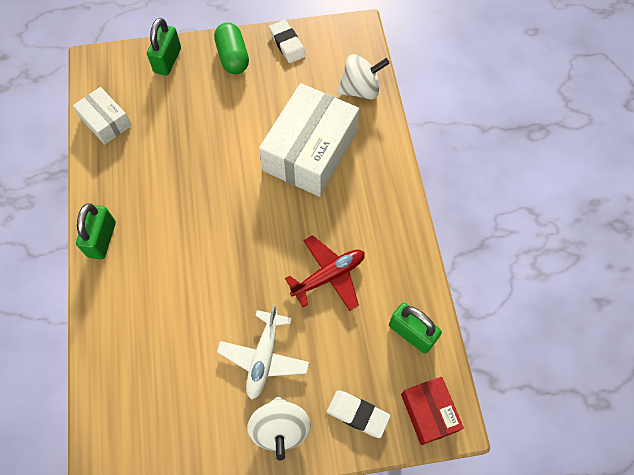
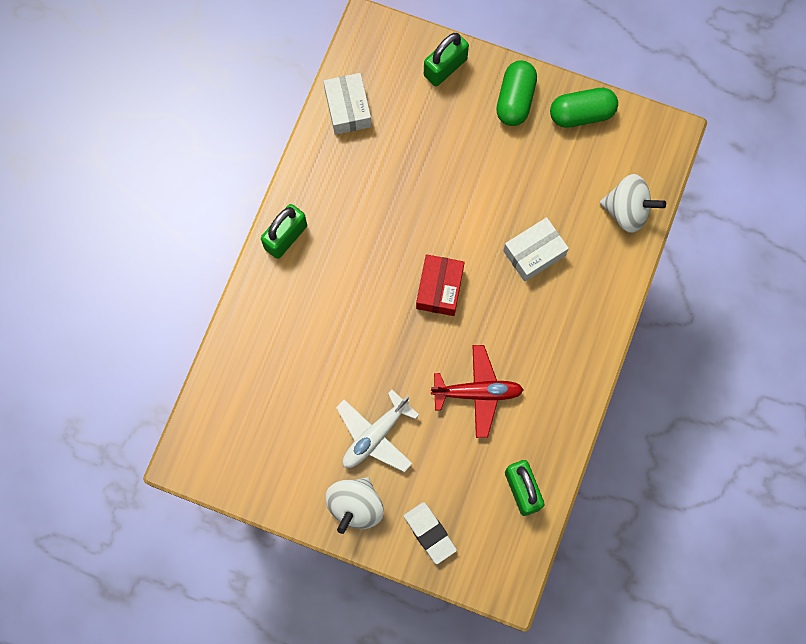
camera: 30 degrees right, 10 degrees up
(287, 44) = (581, 114): white eraser -> green capsule
(310, 151) = (534, 253): white box -> white box, size x0.52
(429, 412) = (493, 568): red box -> red box (439, 288)

